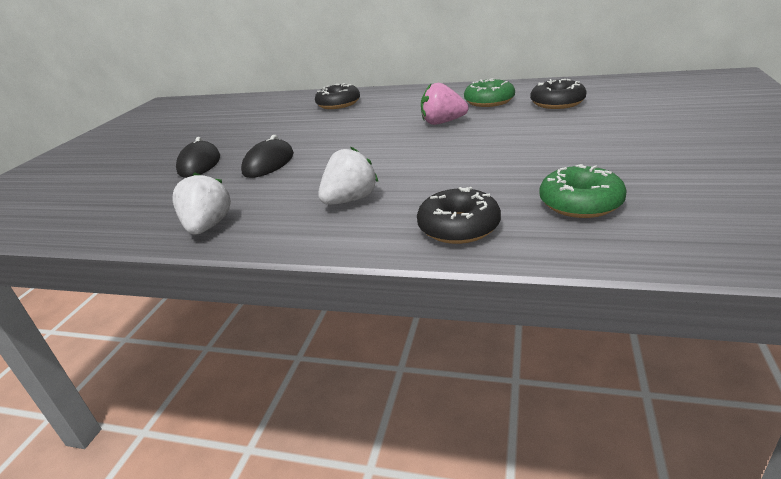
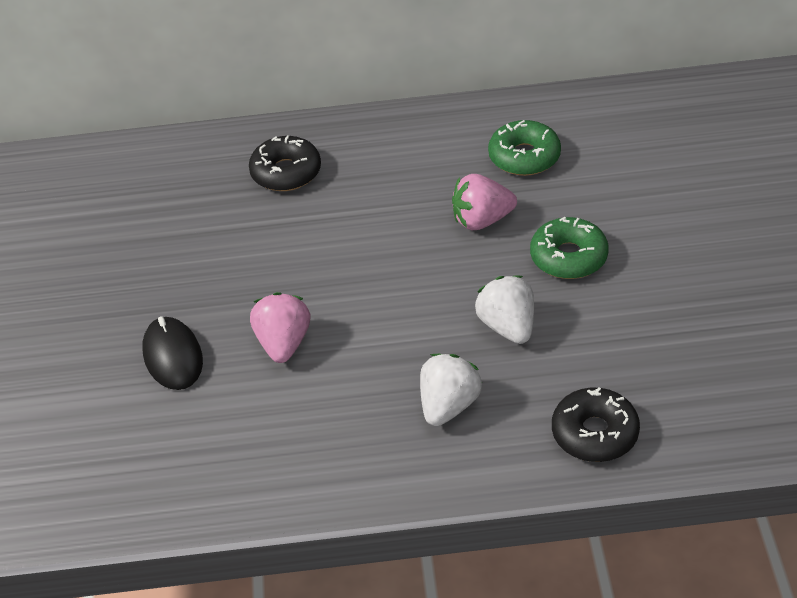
camera: 20 degrees left, 15 degrees up
(208, 226) = (300, 479): white strawberry -> white strawberry (508, 326)
(268, 163) = (283, 343): black mouse -> pink strawberry
(557, 103) = (620, 159): black donut -> none
(580, 203) = (704, 376): green donut -> green donut (568, 257)

